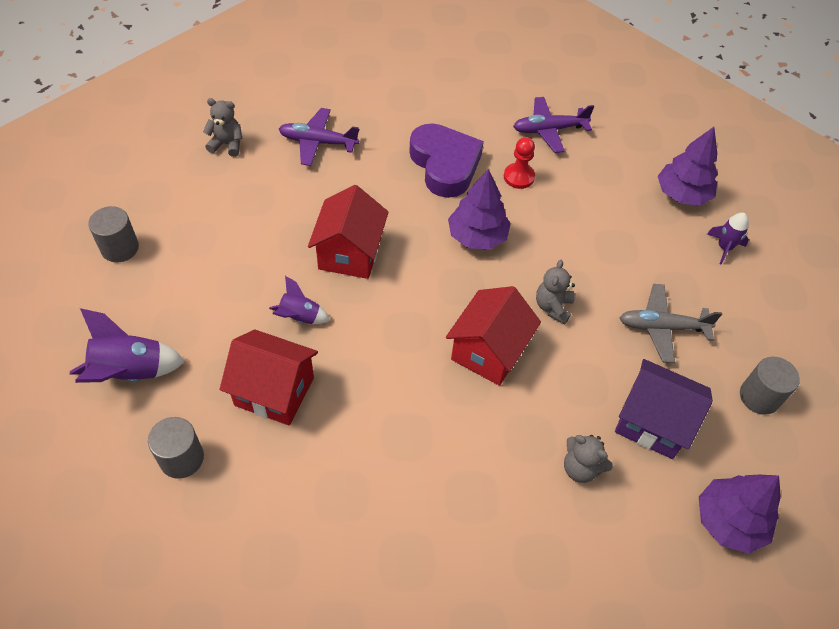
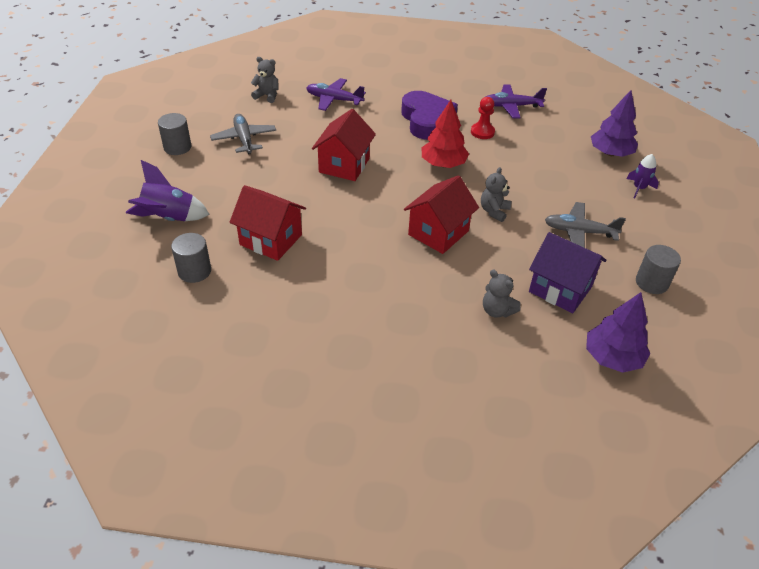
camera: 10 degrees right, 10 degrees down
(209, 224) = (244, 139): none -> grey plane
(299, 317) = (299, 199): purple rocket -> none
(477, 236) = (443, 164): purple tree -> red tree

